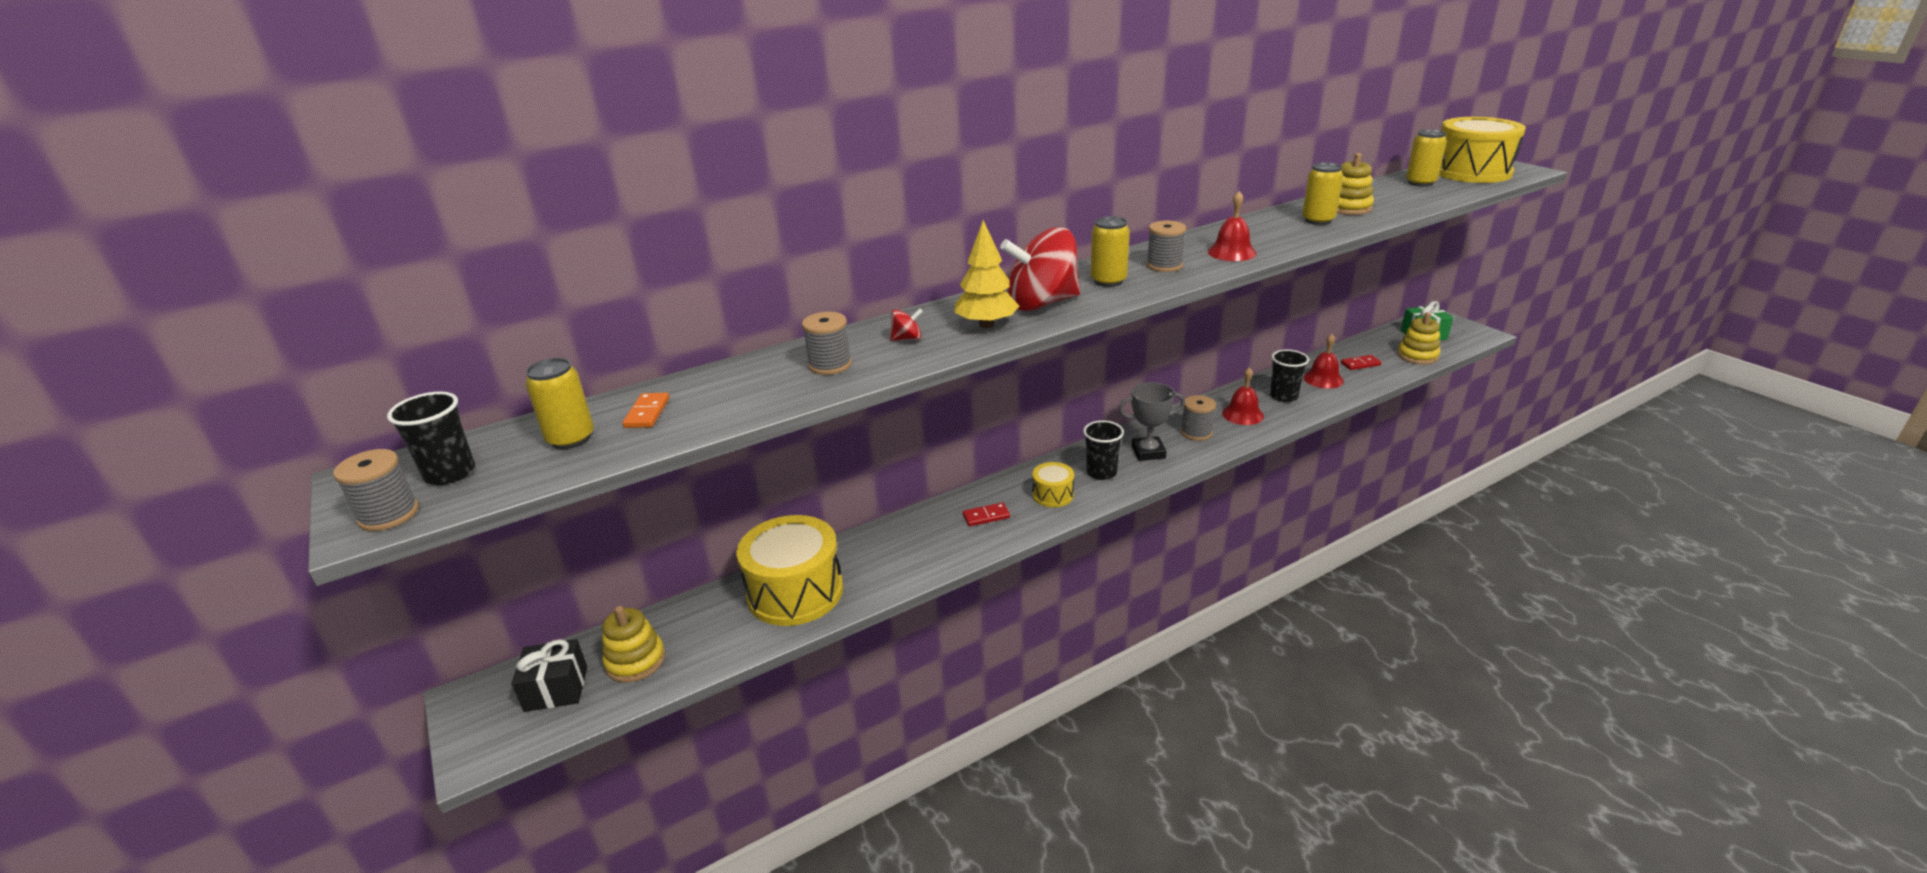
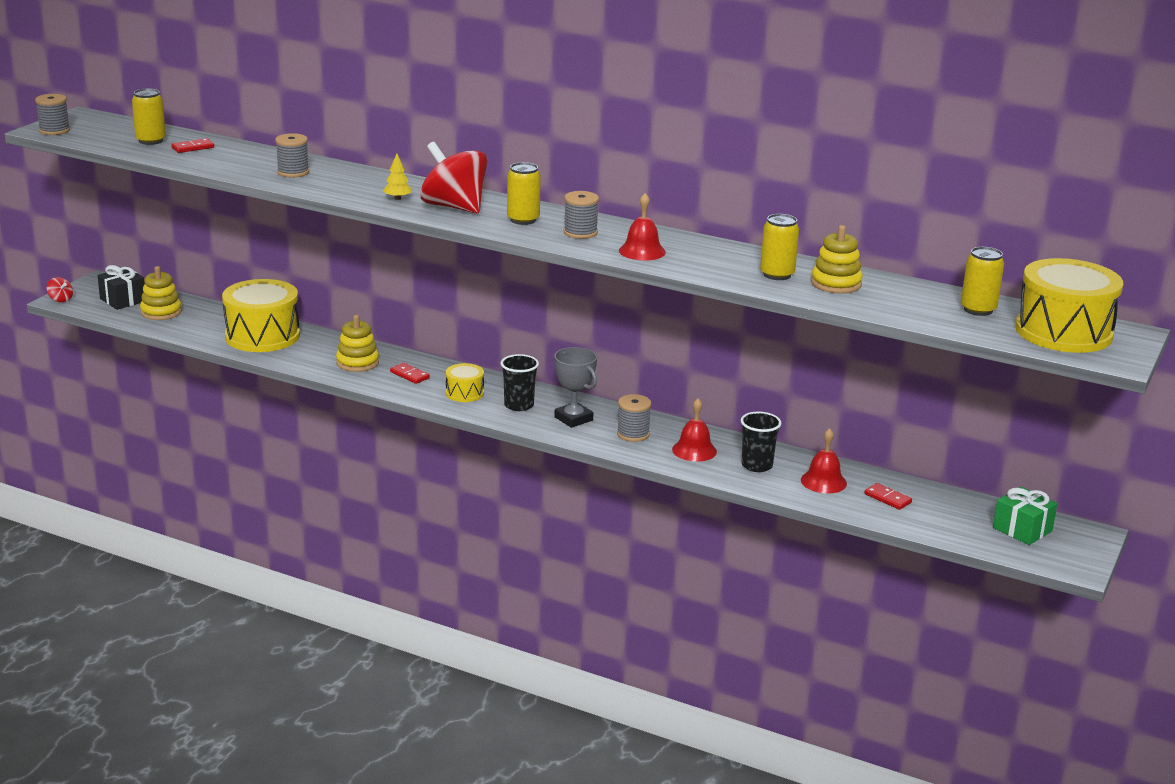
camera: 55 degrees right, 5 degrees down
(450, 473) = (98, 129): black cup -> none
(647, 413) = (193, 148): orange domino -> red domino
(907, 339) = (352, 182): red spinning top -> red spinning top (60, 299)
(986, 325) = (397, 198): yellow tree -> yellow tree, size x0.55
(1417, 356) = (954, 530): yellow stacking toy -> yellow stacking toy (357, 363)

